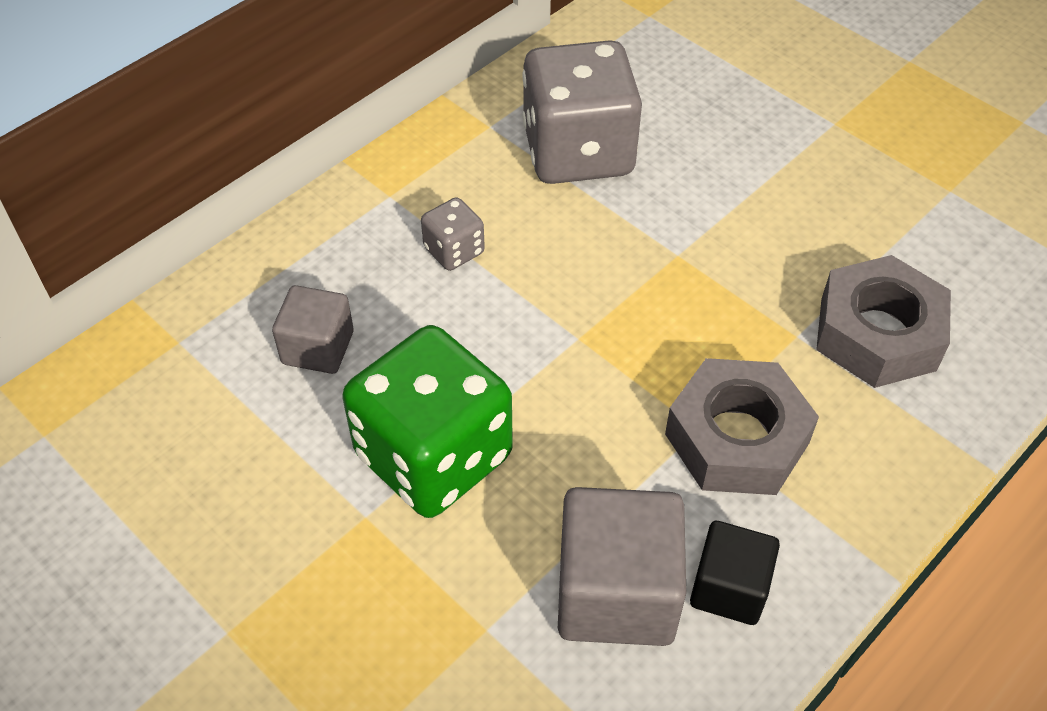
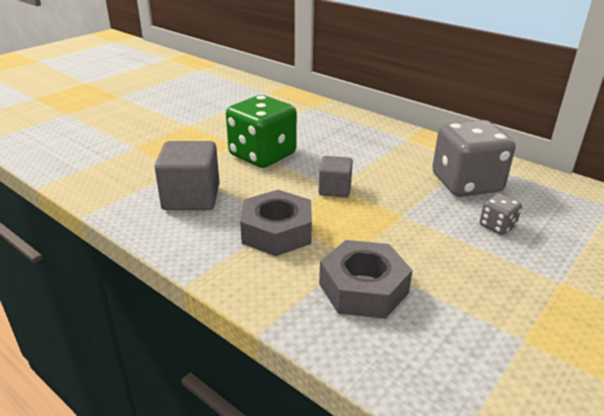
camera: 85 degrees right, 20 degrees down
(318, 348) = (314, 130): grey cube -> grey cube (335, 189)
(454, 250) = (379, 154): grey dice -> grey dice (497, 226)
(729, 588) = (189, 227): black cube -> none

